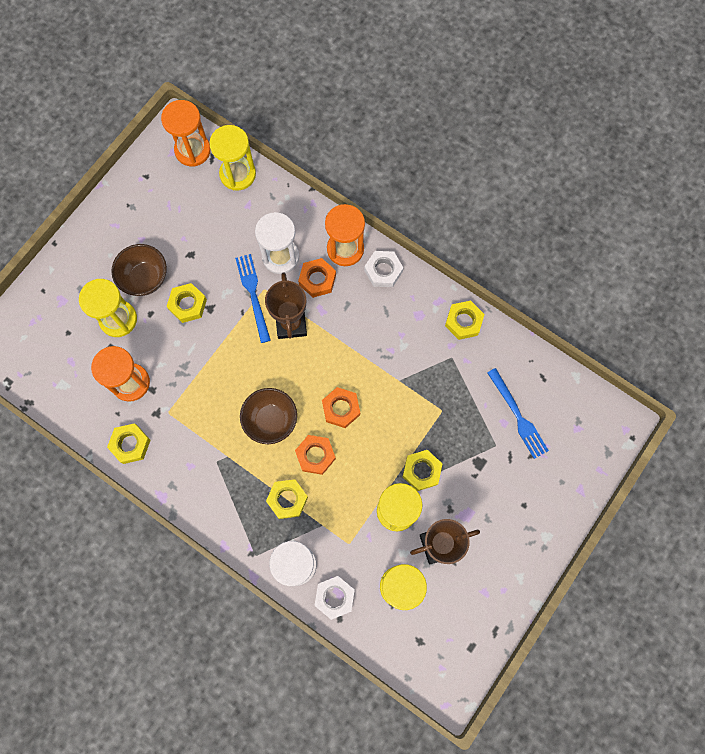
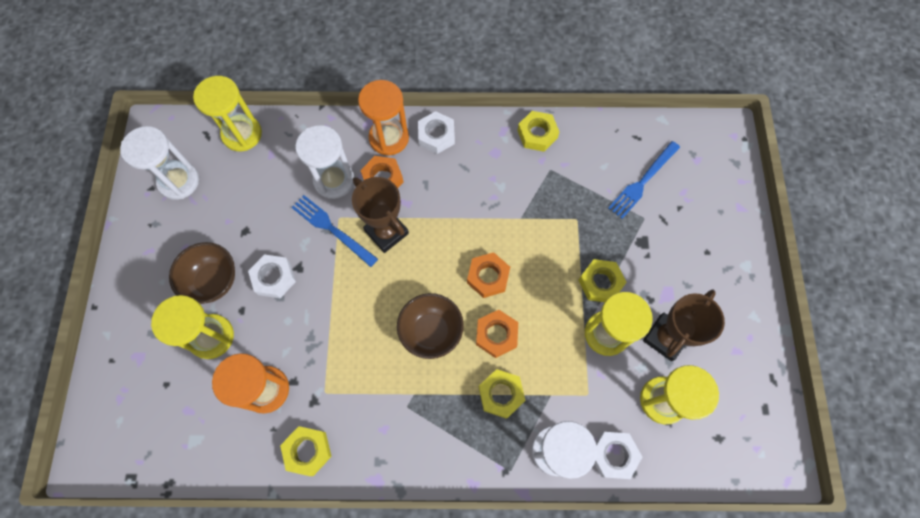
camera: 35 degrees left, 5 degrees down
(168, 183) = (179, 181): none -> white hourglass
(188, 304) = (274, 278): yellow nut -> white nut
(192, 150) = (183, 139): orange hourglass -> none
(518, 416) = (642, 181): blue fork -> blue fork turned 105 degrees clockwise

